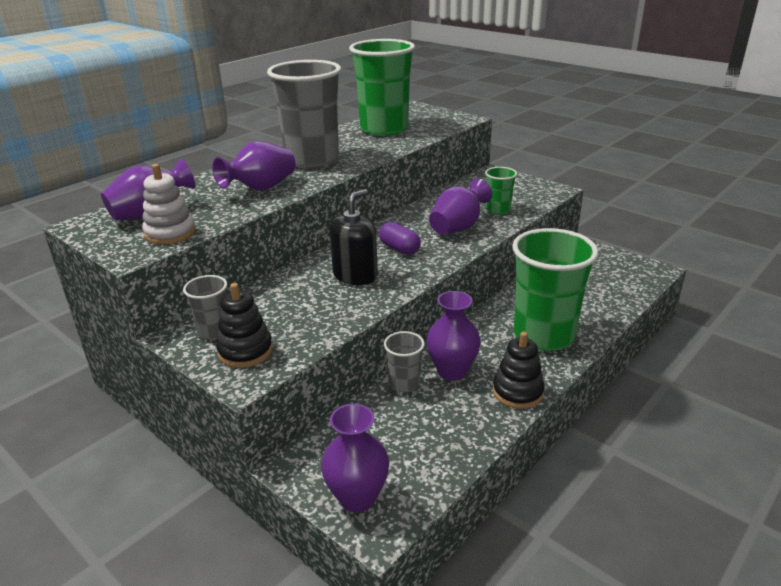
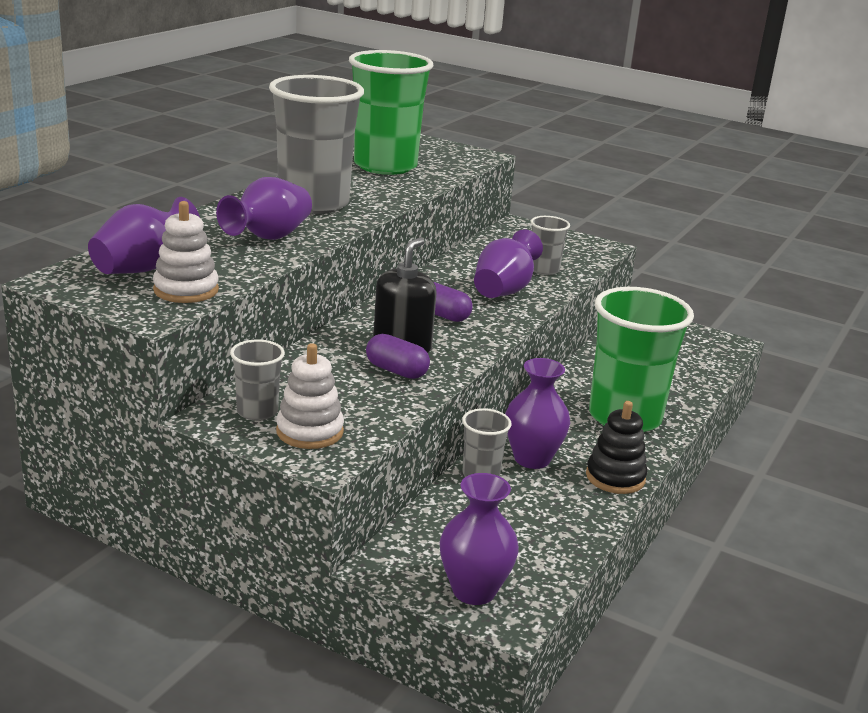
camera: 15 degrees left, 5 degrees down
(245, 351) = (309, 431): black stacking toy -> white stacking toy
(340, 297) = (396, 371): none -> purple capsule
(498, 210) = (544, 270): green cup -> grey cup

